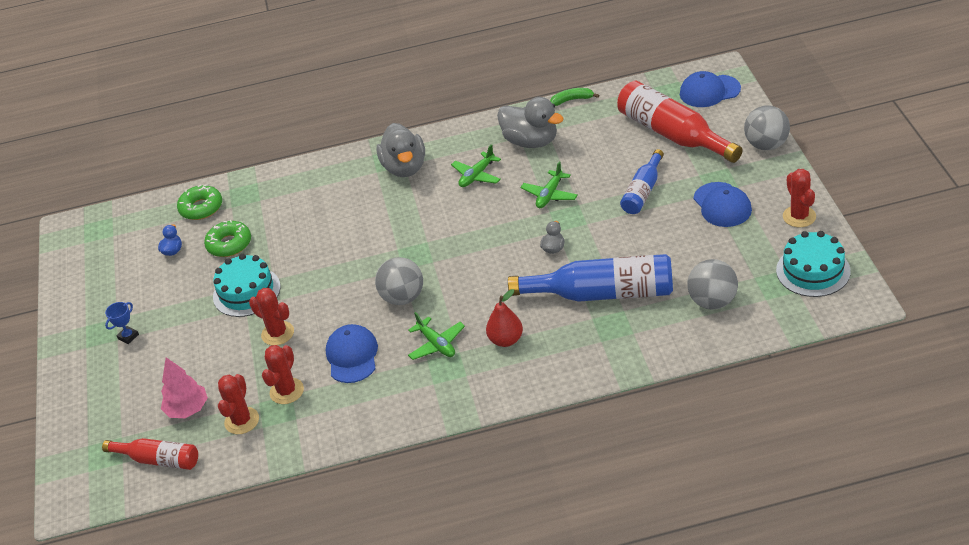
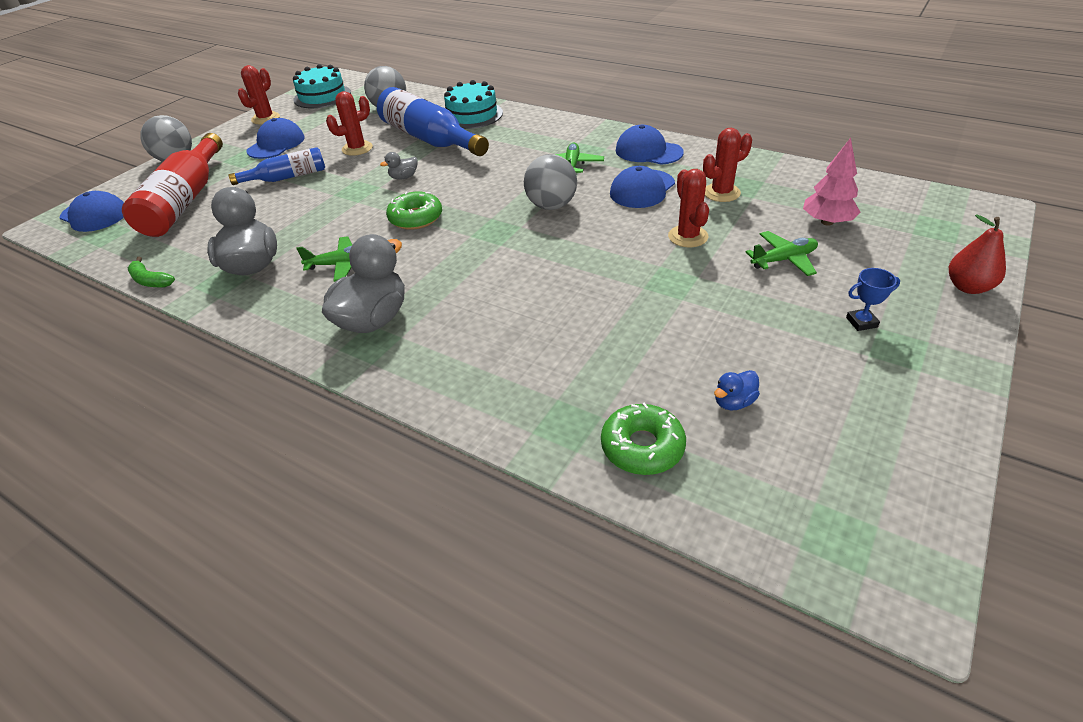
camera: 140 degrees left, 0 degrees up
(158, 460) = (879, 201): red bottle -> none
(229, 244) = (653, 360): green donut -> green donut (416, 218)
(242, 421) = (779, 192): red cactus -> red cactus (357, 148)
(246, 292) = (683, 291): turquoise cake -> turquoise cake (472, 115)
(390, 403) = (648, 151): none -> blue cap
(506, 340) = (525, 146): red pear -> red pear (968, 287)
(550, 195) = (333, 212): green plane -> green plane (783, 260)

